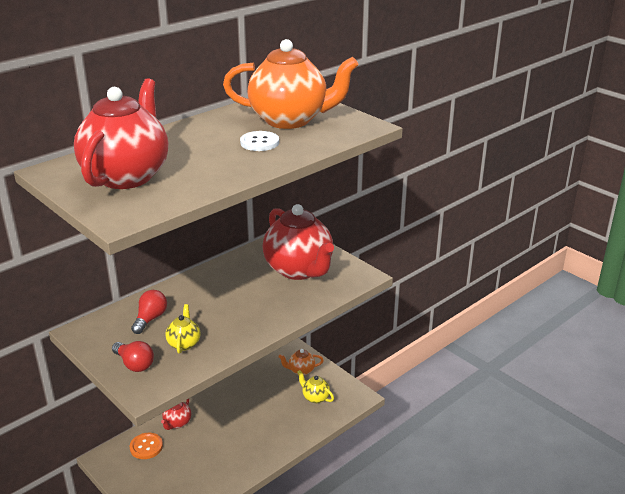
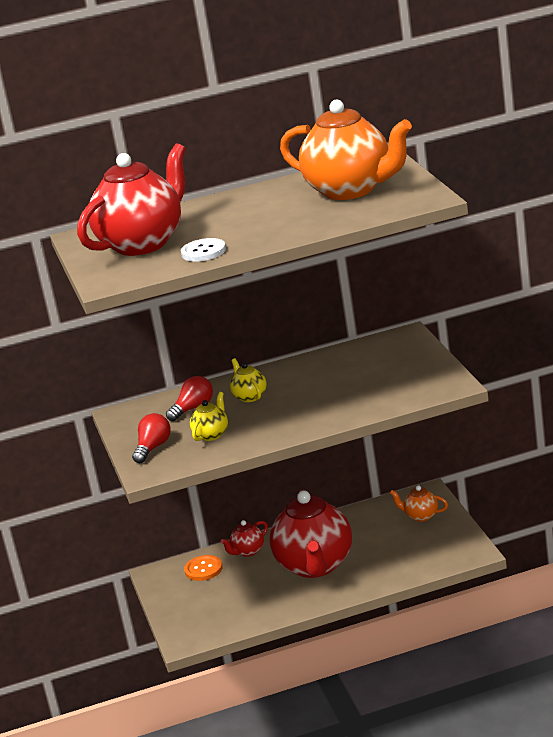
camera: 30 degrees right, 5 degrees down
(134, 364) = (153, 448): red light bulb -> red light bulb turned 135 degrees counterclockwise
(259, 142) = (296, 214): white button -> white button (203, 252)
(299, 270) = (384, 373): red teapot -> red teapot (315, 566)
(315, 397) = (420, 546): yellow teapot -> yellow teapot (249, 396)

